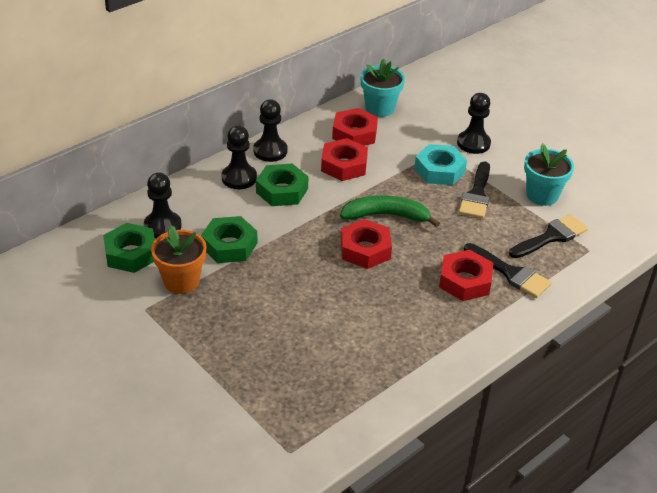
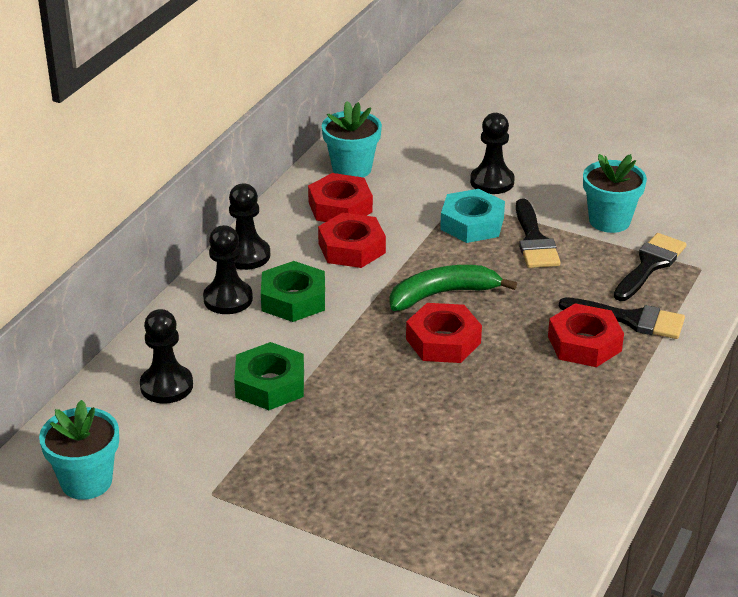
camera: 20 degrees left, 5 degrees down
(73, 275) = (86, 481): none -> turquoise flower pot
(131, 253) = (146, 431): green nut -> none
(181, 281) = (236, 445): orange flower pot -> none

